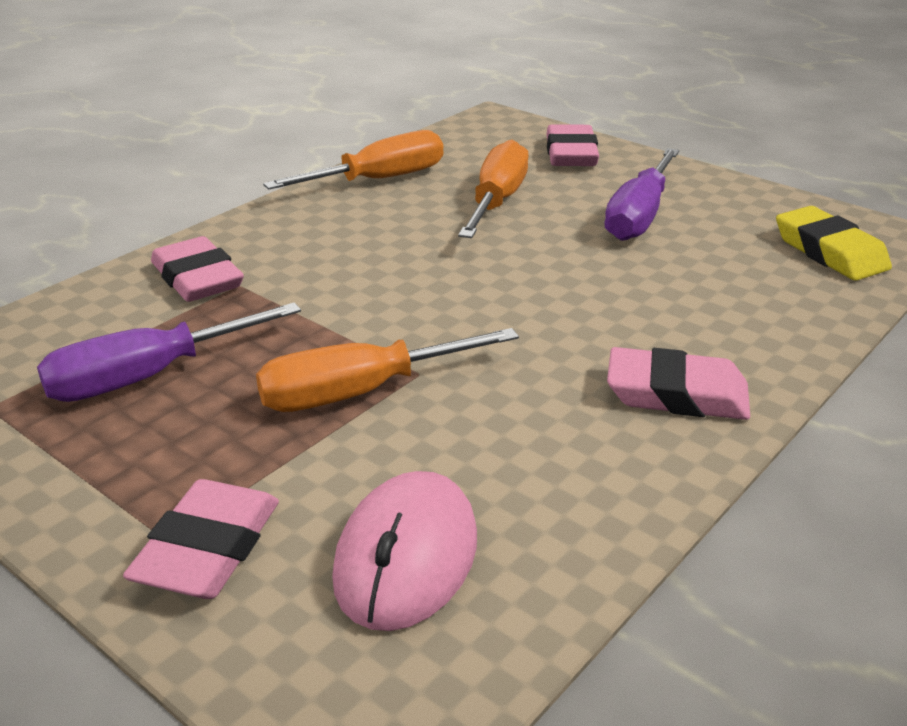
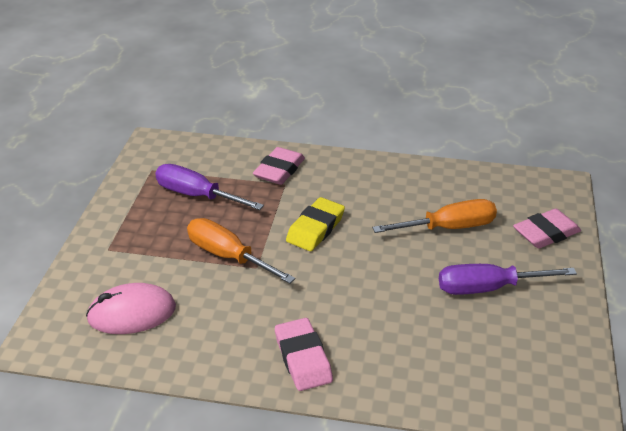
camera: 60 degrees right, 5 degrees up
(208, 549) = (107, 261): pink eraser -> none
(378, 180) = (430, 177): orange screwdriver -> none
(829, 252) = (524, 385): yellow eraser -> yellow eraser (315, 228)

